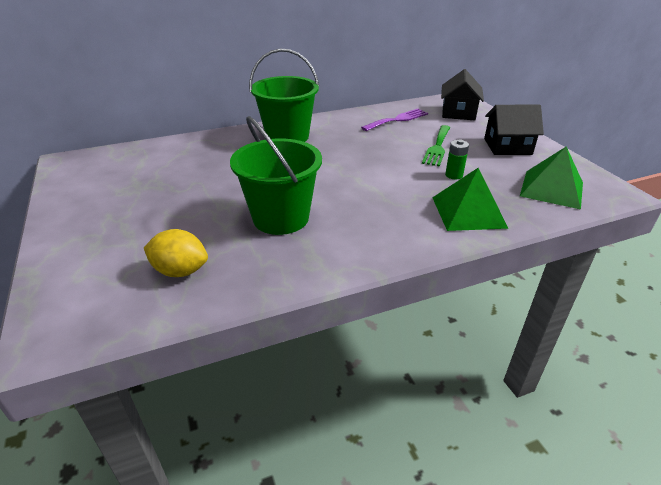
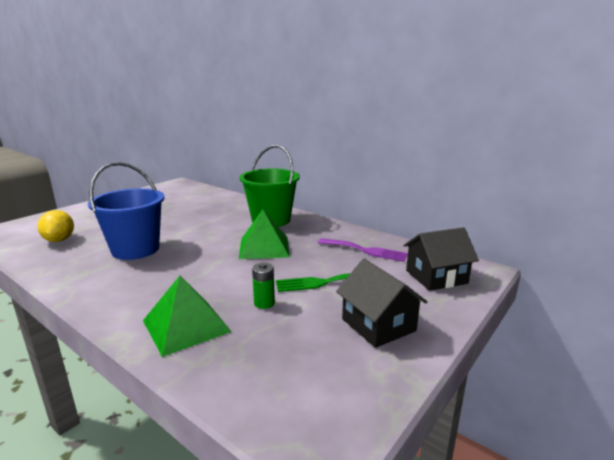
camera: 60 degrees right, 15 degrees down
(281, 218) = (135, 249): green bucket -> blue bucket
(552, 189) = (284, 377): green pyramid -> green pyramid (264, 247)

